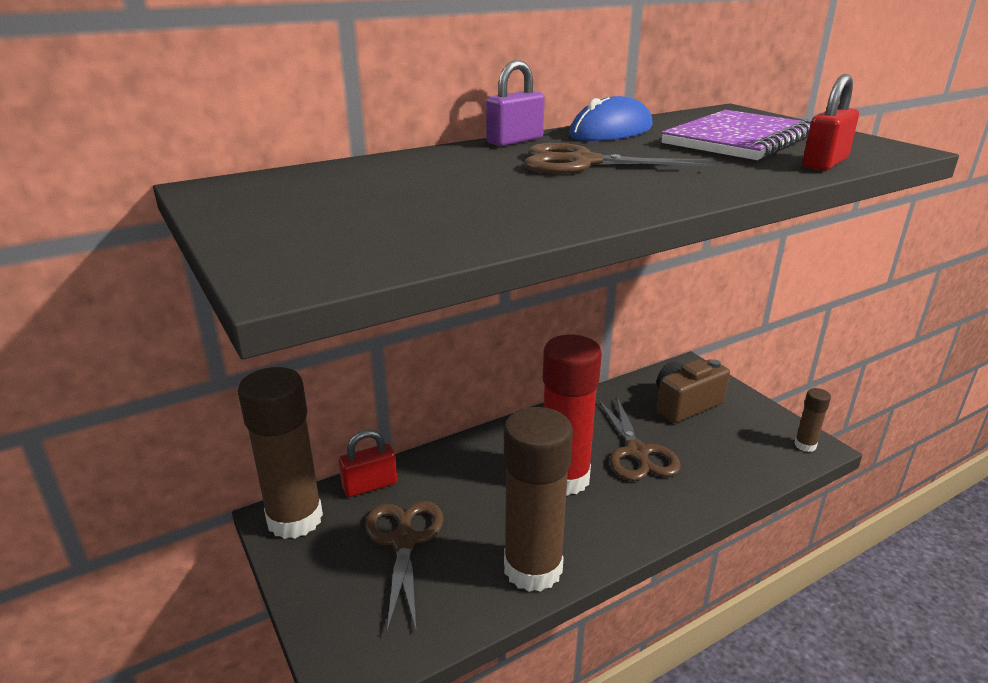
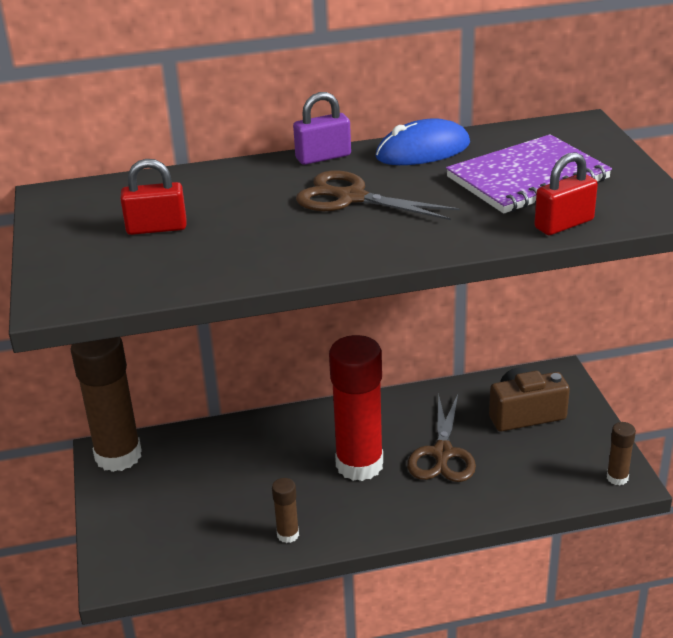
camera: 20 degrees right, 5 degrees up
(370, 485) = (189, 439): red padlock -> red padlock (156, 228)
(404, 541) = (196, 491): brown scissors -> none
(533, 568) = (288, 535): brown glue stick -> brown glue stick, size x0.44

